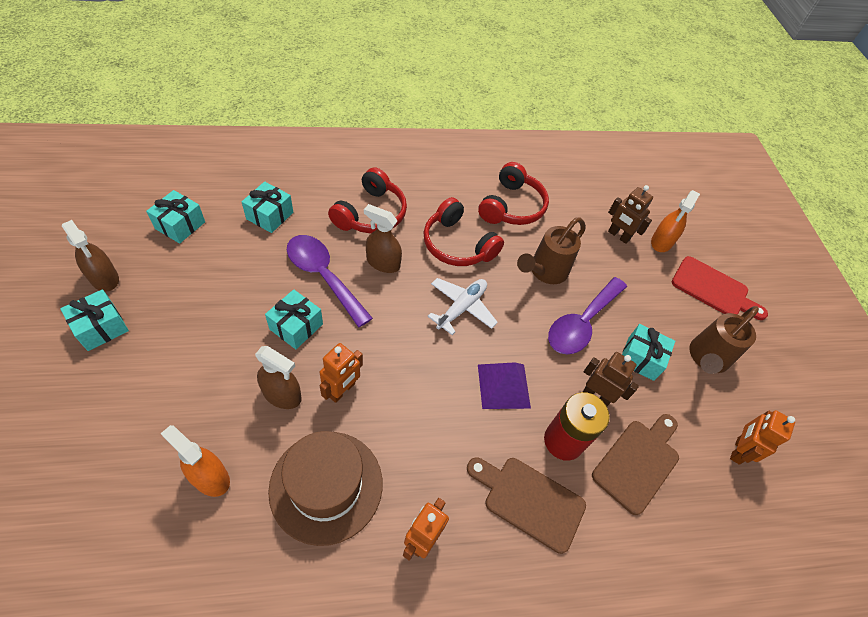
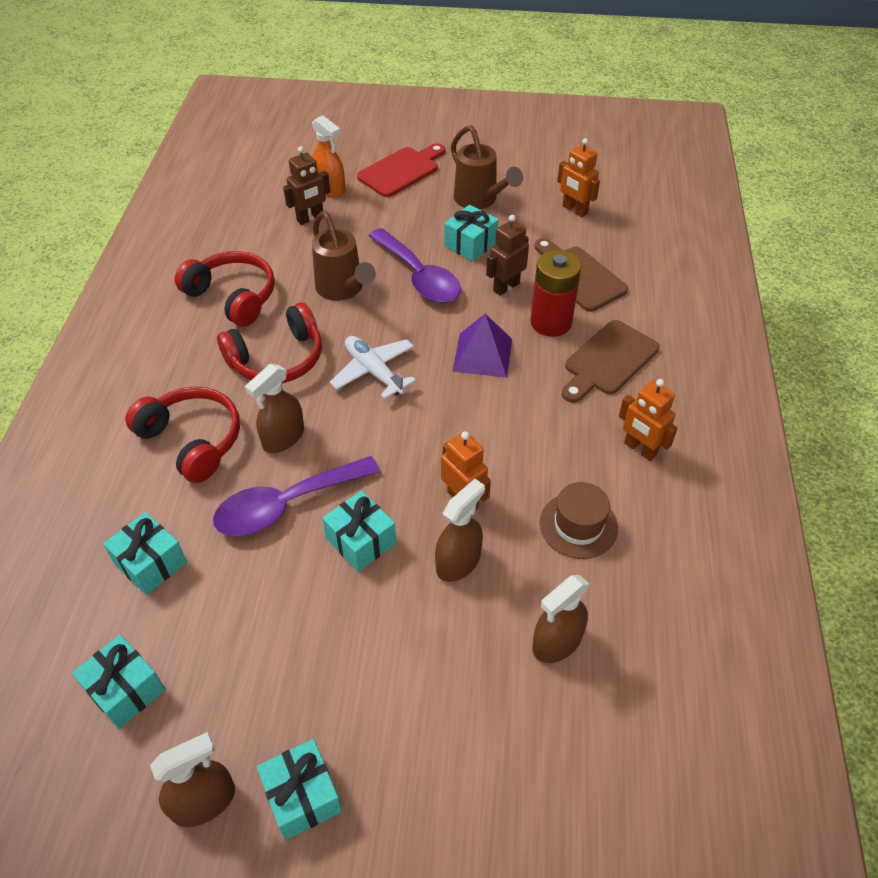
camera: 70 degrees left, 5 degrees down
(210, 477) = (557, 642): orange spray bottle -> brown spray bottle
(326, 486) = (578, 525): brown hat -> brown hat, size x0.61

